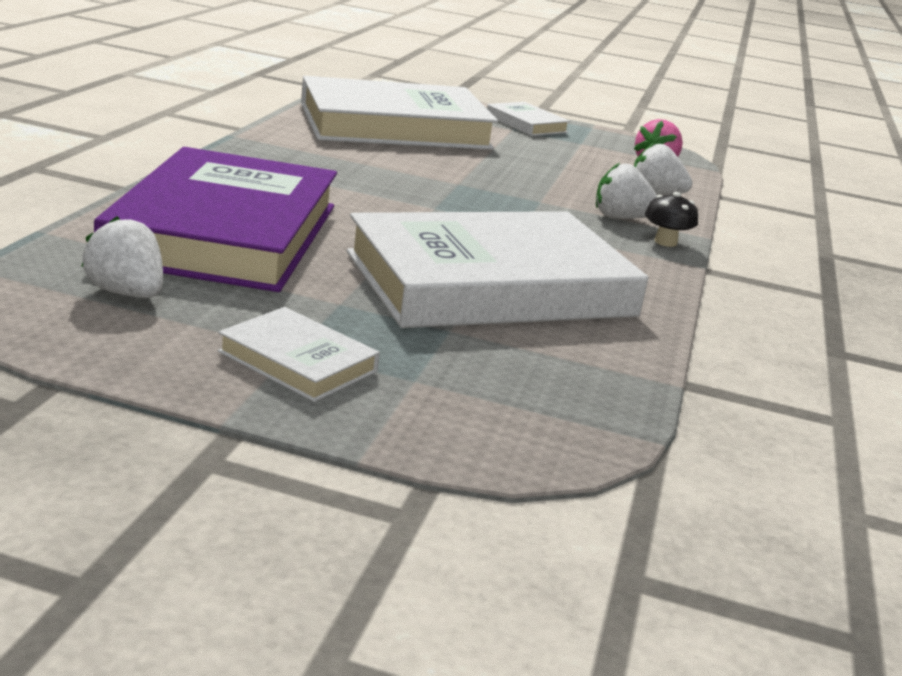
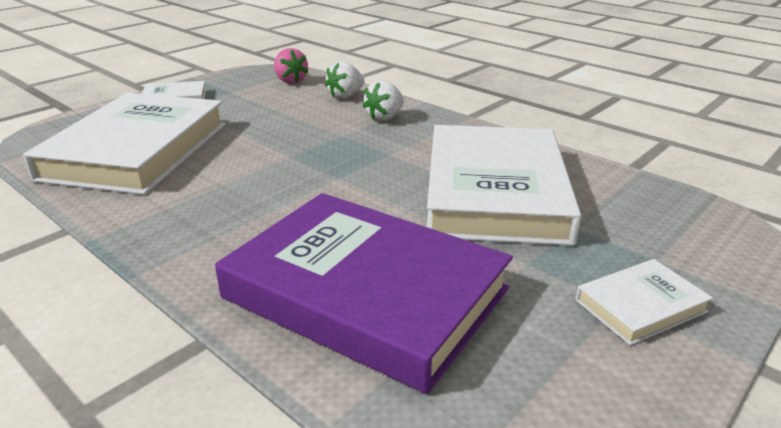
camera: 60 degrees left, 5 degrees up
(126, 293) = (508, 383): white strawberry -> none
(665, 242) = (430, 115): black mushroom -> none

